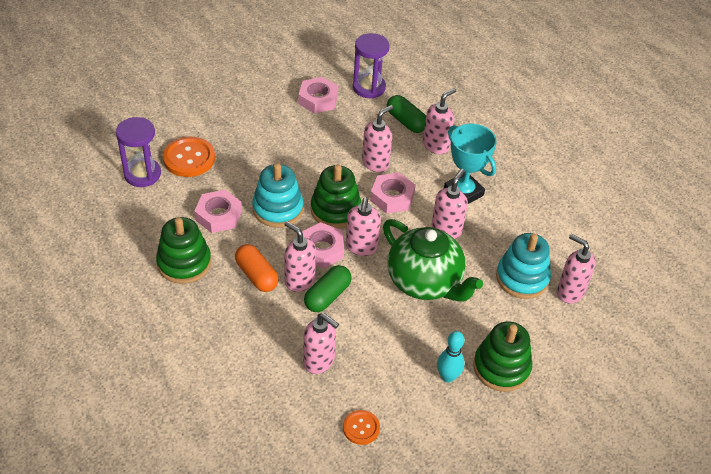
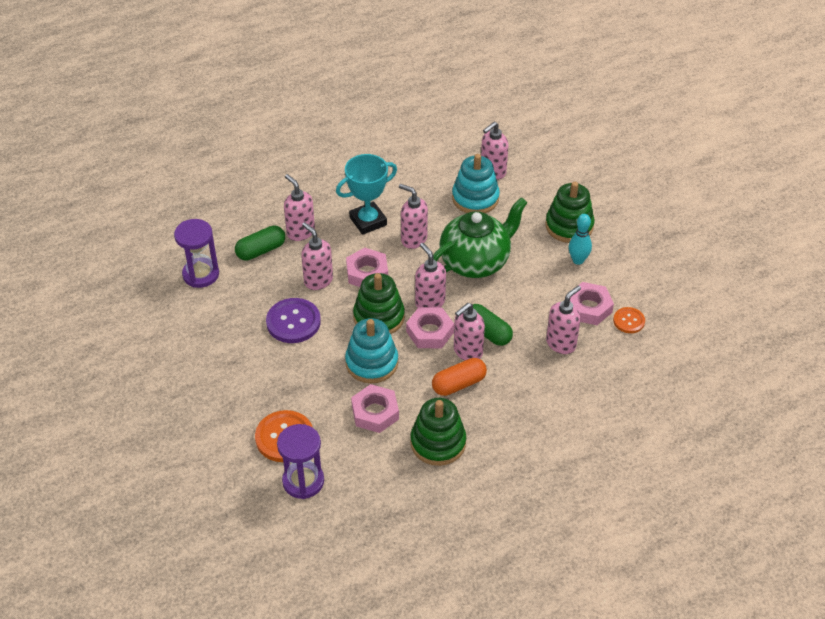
camera: 80 degrees left, 0 degrees up
(318, 99) = (210, 318): pink nut -> pink nut (589, 307)
(321, 151) = (293, 322): none -> purple button
(361, 247) = (429, 302): pink soap dispenser -> pink soap dispenser turned 135 degrees counterclockwise

